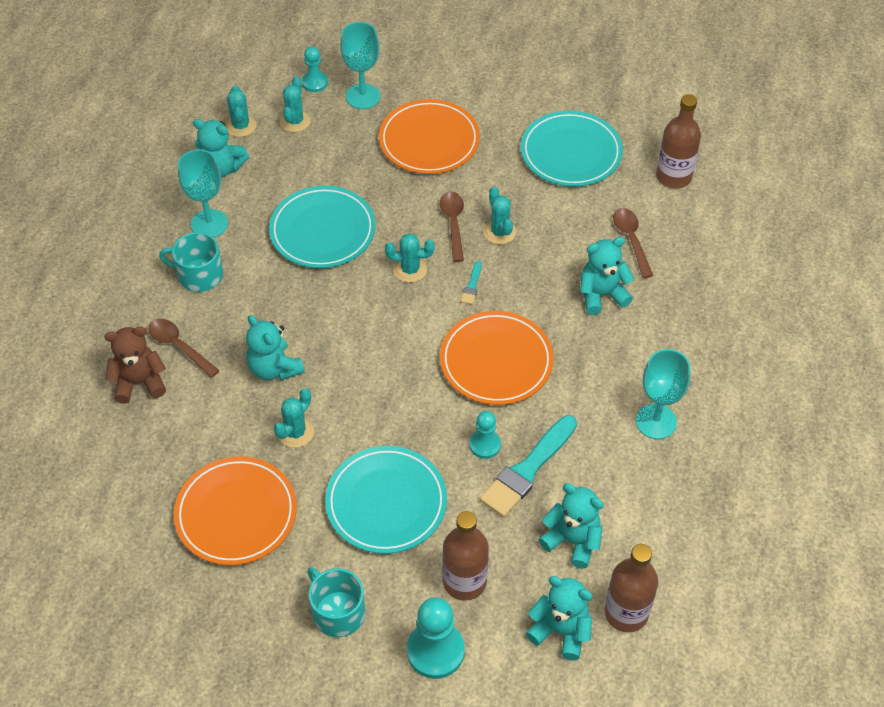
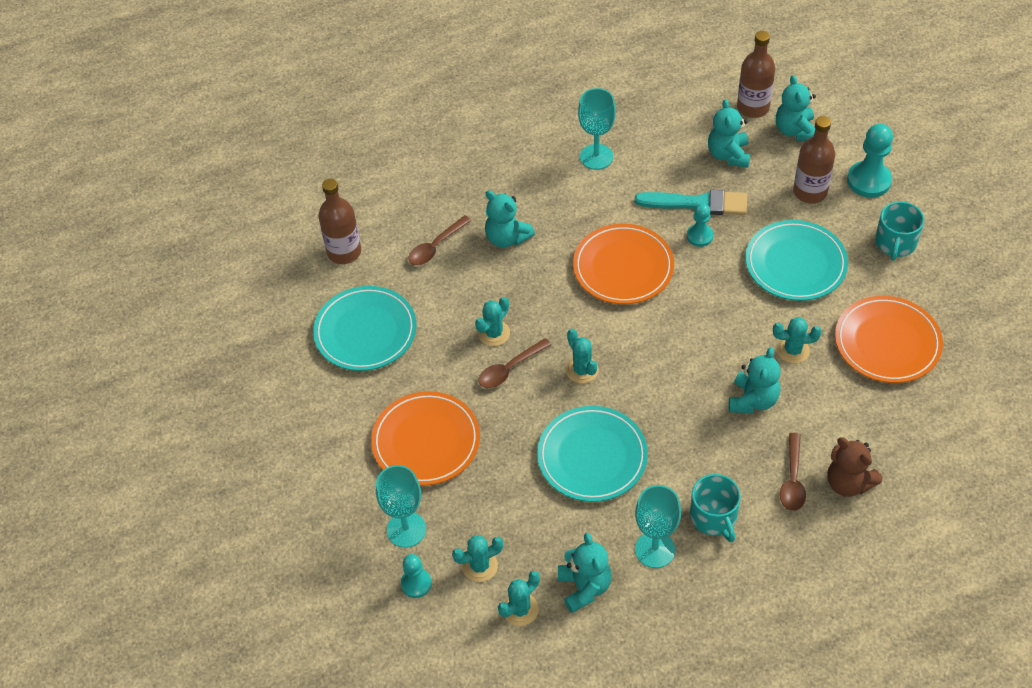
camera: 120 degrees left, 0 degrees up
(472, 285) = (564, 321): turquoise brush -> none

